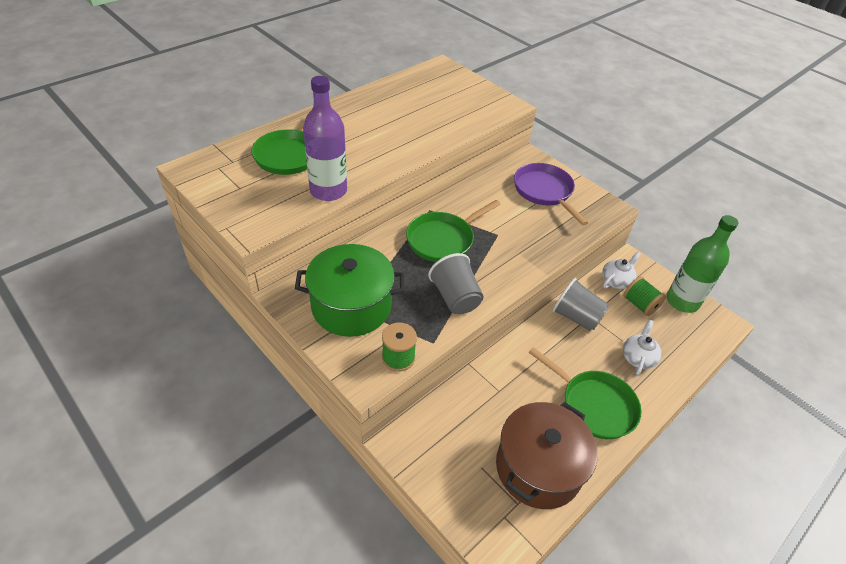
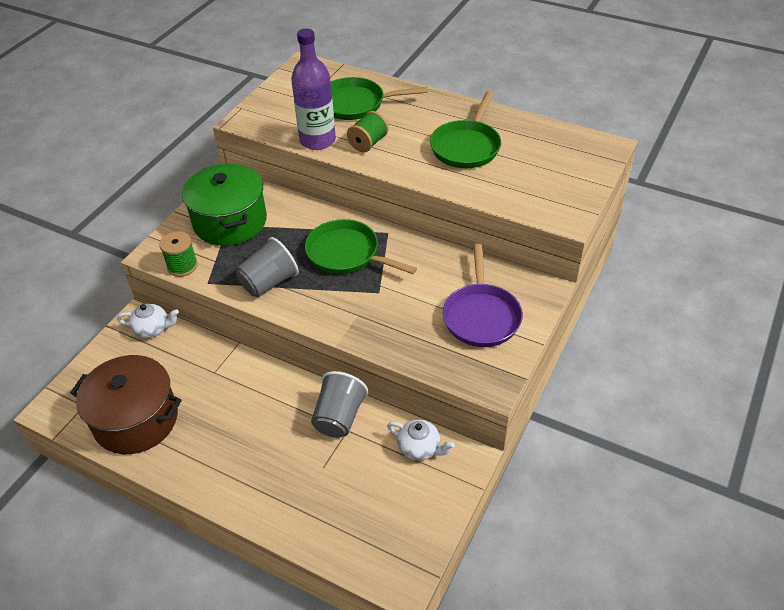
camera: 75 degrees right, 0 degrees up
(544, 192) = (481, 315): purple pan -> purple pan turned 135 degrees clockwise
(594, 405) = (221, 453): green pan -> green pan (467, 146)
(638, 358) = (301, 486): white teapot -> white teapot (152, 329)
(639, 304) = (390, 478): green spool -> green spool (368, 143)
(682, 301) = (420, 527): green bottle -> none

